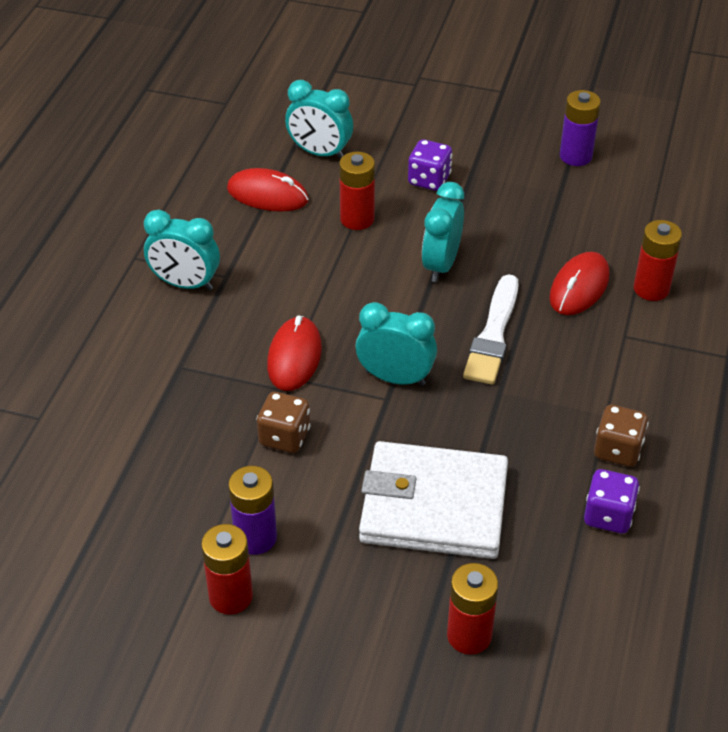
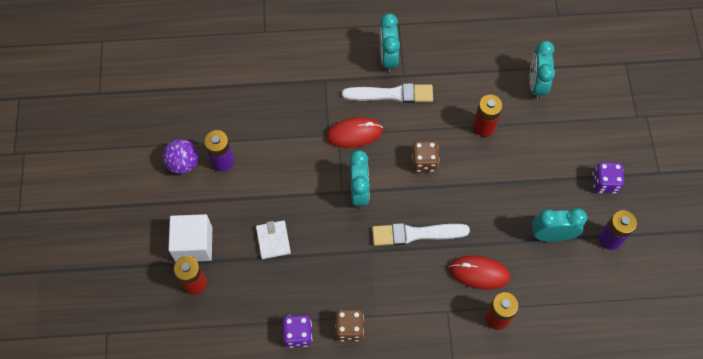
camera: 70 degrees right, 20 degrees up
(230, 596) = (183, 163): red battery -> purple ball
(250, 297) = (391, 94): none -> white brush
(267, 195) = (482, 70): red mouse -> none
(284, 437) = (294, 150): brown dice -> brown dice (424, 162)
(395, 619) = (194, 244): none -> white cube
(429, 180) = (541, 155): purple dice -> purple dice (604, 183)
(434, 505) = (273, 240): white wallet -> white wallet, size x0.45
(441, 265) = (464, 187): turquoise clock -> turquoise clock (551, 235)

